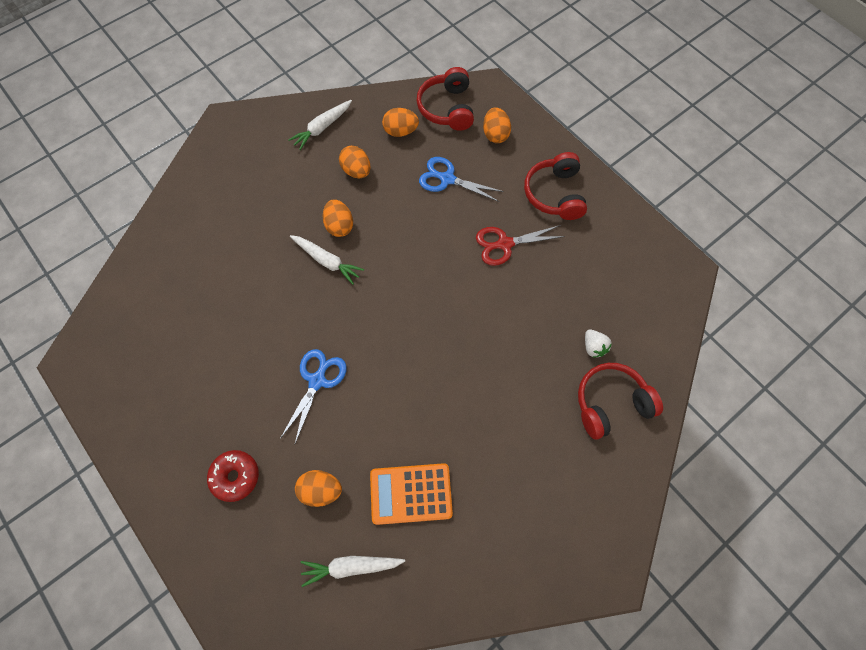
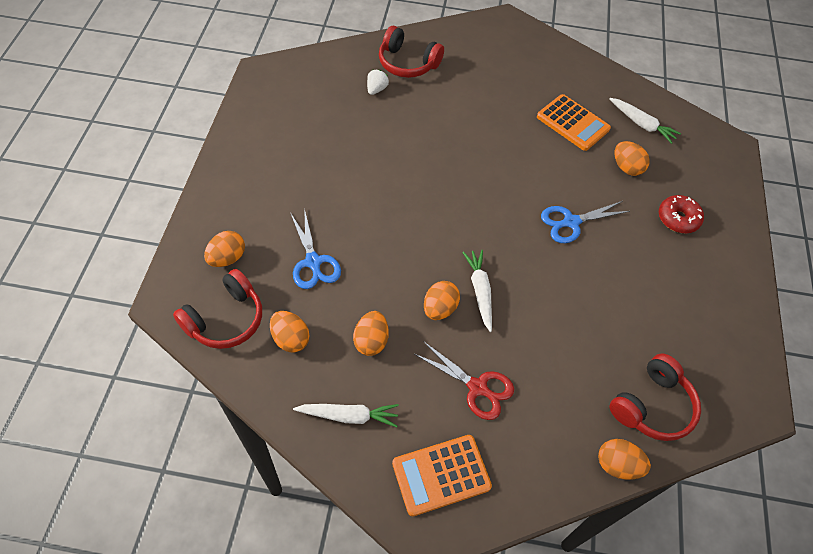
camera: 135 degrees left, 10 degrees down
(146, 238) = (617, 465): none -> orange egg
(243, 146) = (441, 475): none -> orange calculator
(505, 244) = (341, 182): red scissors -> red scissors (477, 387)
(554, 194) = (260, 178): red headphones -> red headphones (652, 406)

